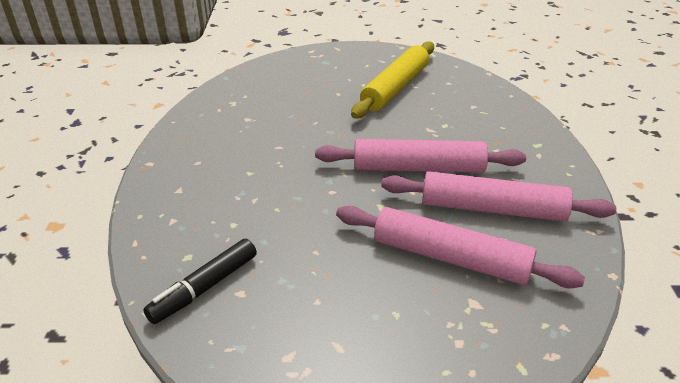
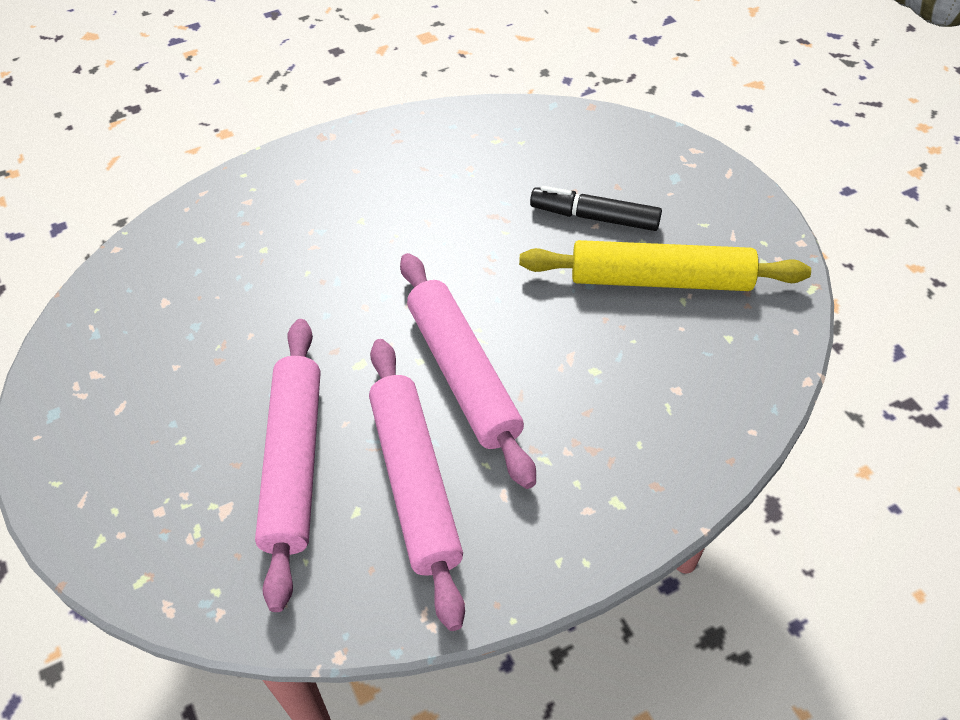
camera: 65 degrees right, 15 degrees up
(204, 288) = (161, 272): black marker -> black marker (594, 217)

